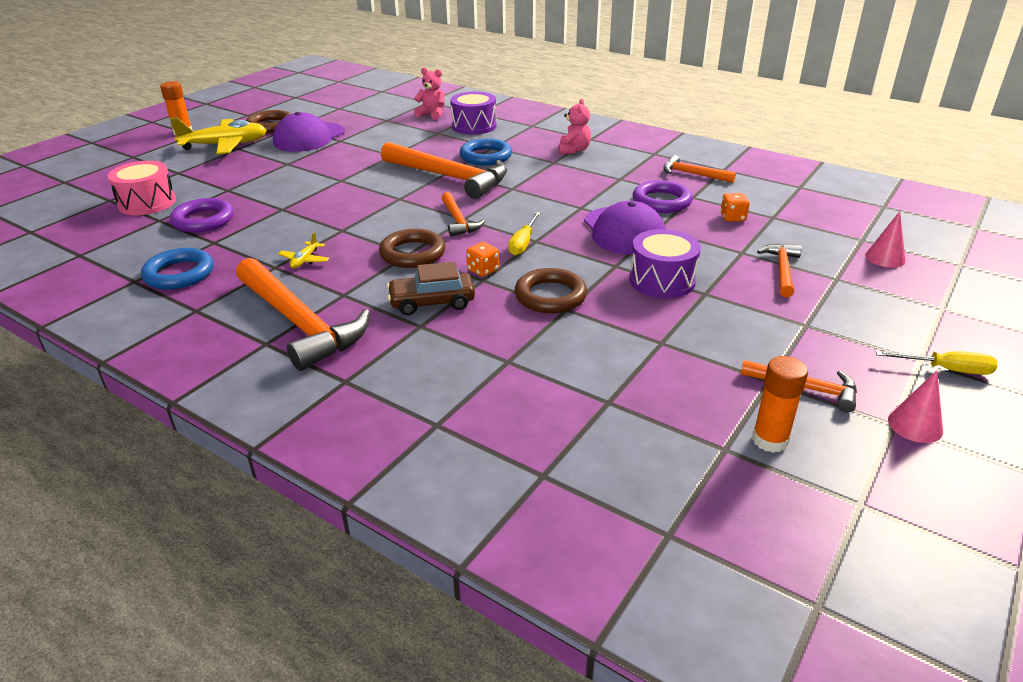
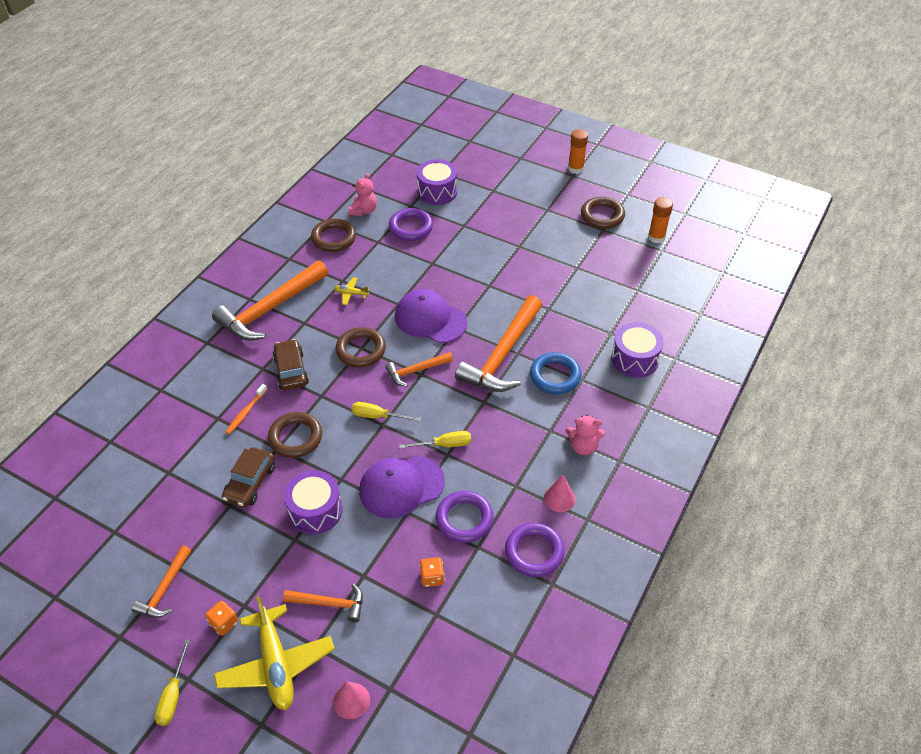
camera: 85 degrees right, 15 degrees up
(147, 203) = (437, 191): pink drum -> purple drum
(179, 274) = (333, 238): blue ring -> brown ring
(225, 145) = (551, 200): yellow plane -> yellow plane (276, 664)
(309, 137) = (579, 246): purple cap -> purple cap (430, 319)
(432, 114) = (661, 322): pink teddy bear -> pink teddy bear (364, 210)
(483, 270) = (334, 394): orange dice -> orange dice (224, 623)
(501, 336) = (246, 412): none -> orange toothbrush
(568, 208) = (444, 445): none -> yellow screwdriver
(624, 327) = (250, 482): none -> brown car
(692, 174) = (534, 552): orange hammer -> purple ring
(770, 440) = (117, 558): orange glue stick -> orange glue stick (656, 237)
(915, 425) = (115, 650): pink cone -> pink cone (559, 498)

